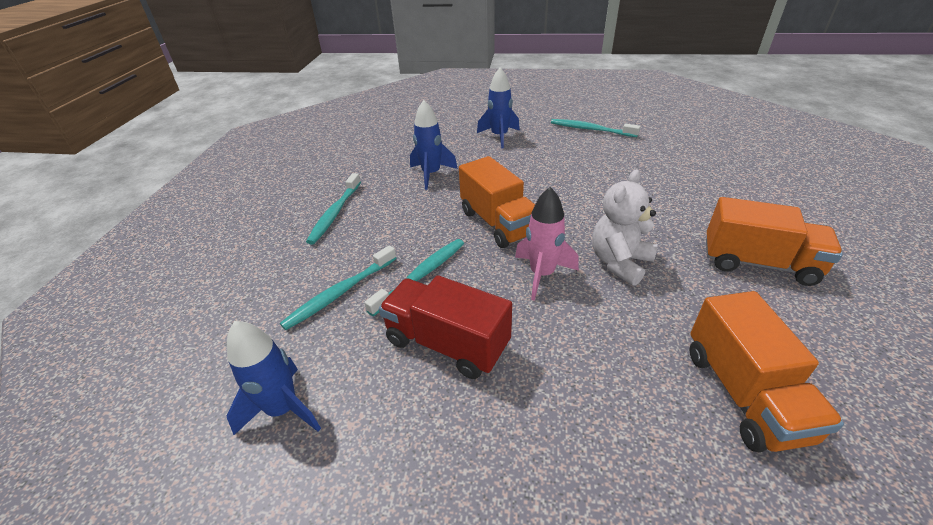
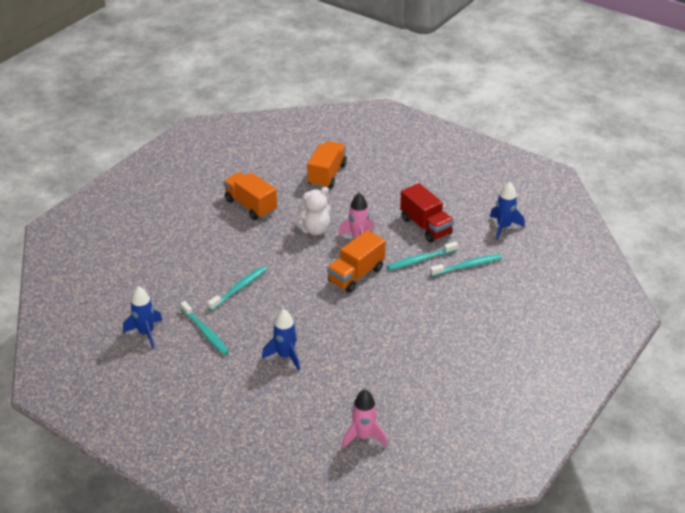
camera: 155 degrees left, 0 degrees up
(335, 213) = (456, 323): turquoise toothbrush -> turquoise toothbrush (239, 288)
(388, 117) = (363, 436): none -> pink rocket
(431, 174) = (370, 333): blue rocket -> blue rocket (146, 333)
(498, 223) = (356, 275): orange truck -> orange truck turned 135 degrees counterclockwise

